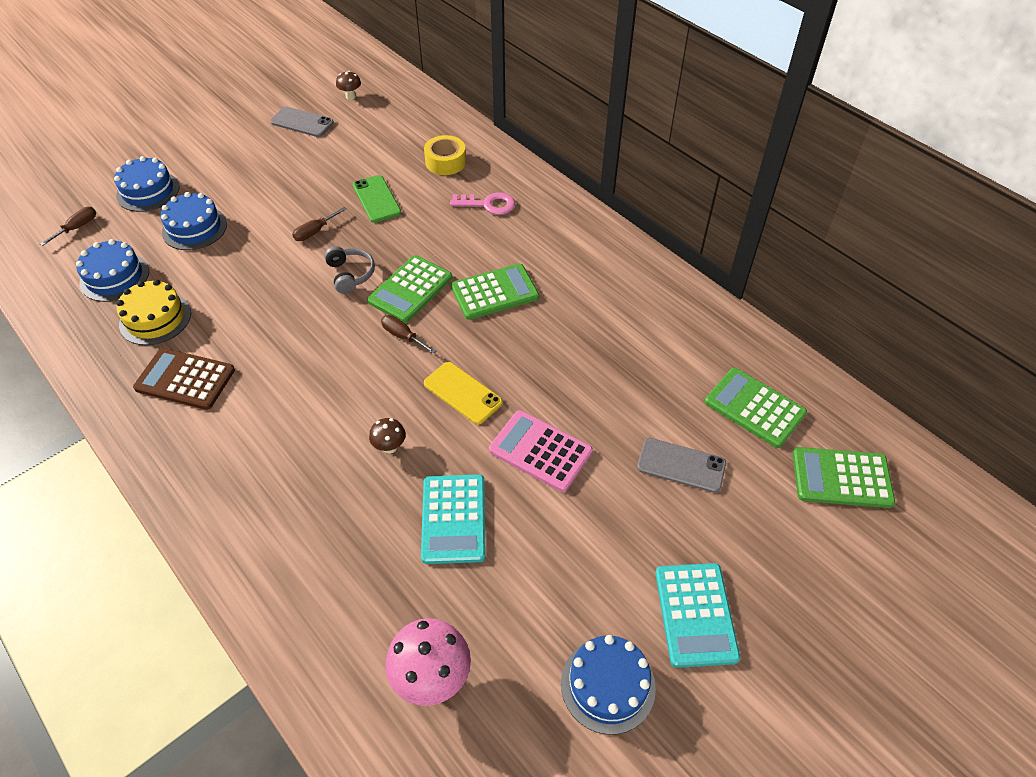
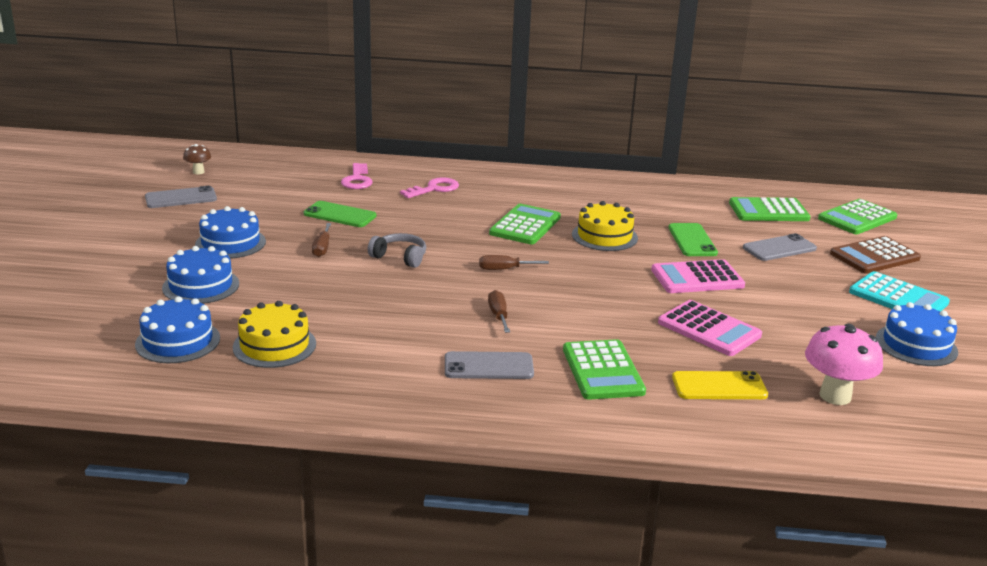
camera: 45 degrees left, 25 degrees down
(77, 228) = (65, 331): brown screwdriver -> brown screwdriver (498, 315)
(148, 191) = (100, 283): blue cake -> blue cake (230, 243)
(185, 379) = (376, 362): brown calculator -> brown calculator (874, 256)
(242, 436) = (488, 366): none -> grey phone
(390, 447) = (604, 320): brown mushroom -> none
(410, 289) = (462, 247): green calculator -> green calculator (602, 371)
(445, 162) = (357, 180): yellow tape -> pink key
(453, 519) = (709, 329): turquoise calculator -> pink calculator
(462, 393) = (599, 276): yellow phone -> yellow phone (719, 386)
(540, 346) = (604, 236): none -> yellow cake
(611, 400) = (692, 240): none -> green phone

